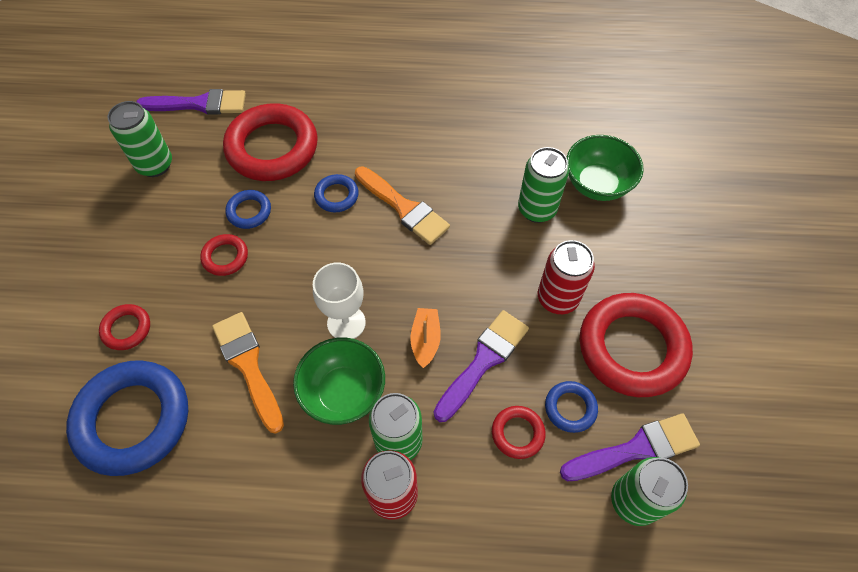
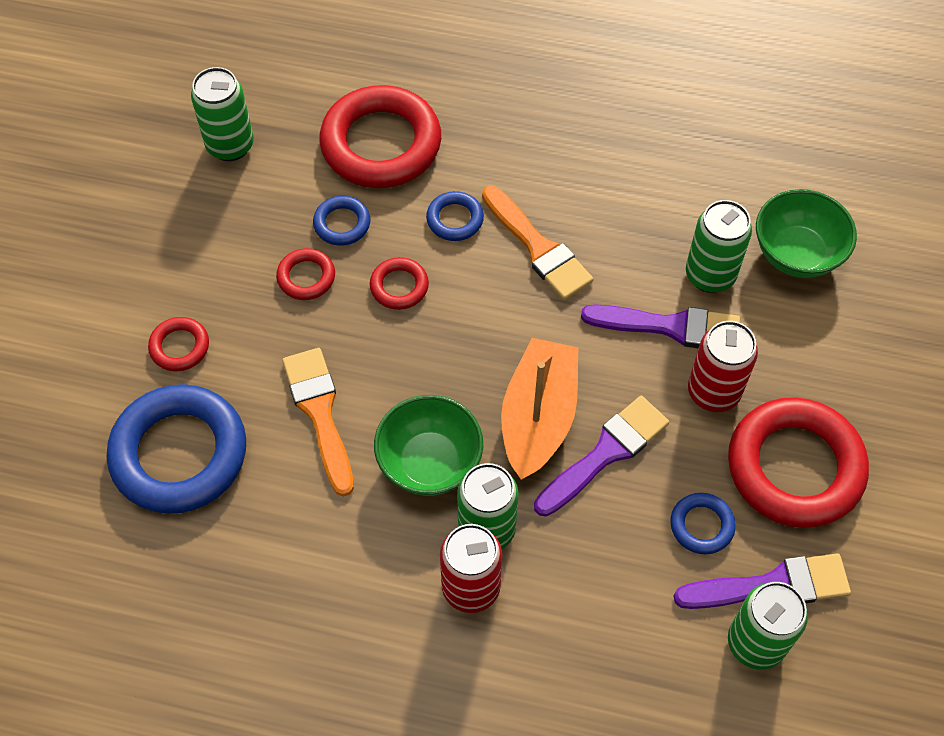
camera: 10 degrees right, 0 degrees up
(199, 104) = (293, 71): purple brush -> purple brush (670, 327)
(346, 323) = (444, 381): white goblet -> none
(425, 340) = (538, 417): orange boat -> orange boat, size x1.94
(517, 433) = (631, 544): red ring -> red ring (399, 286)

